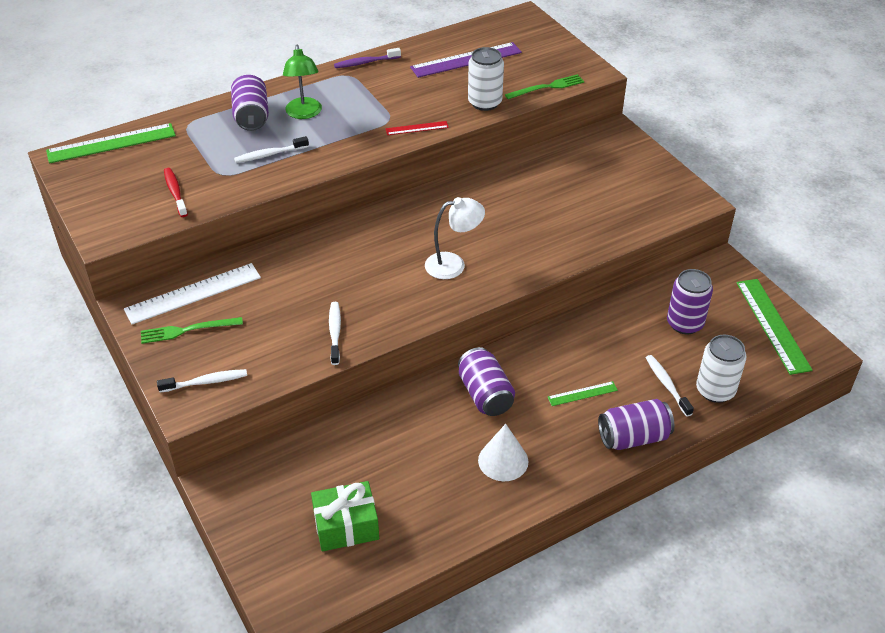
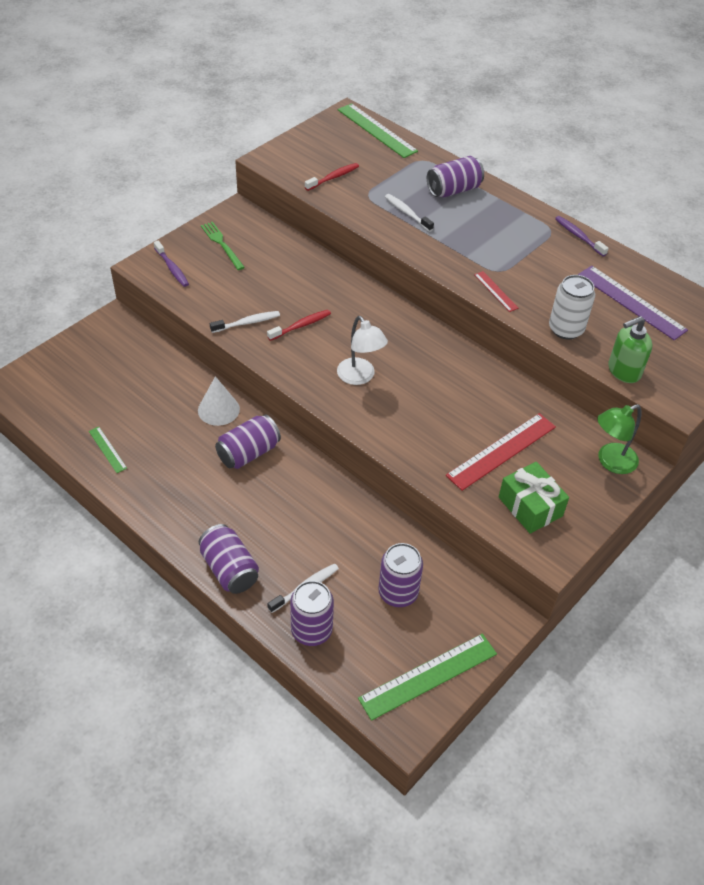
camera: 70 degrees right, 5 degrees up
(193, 293) = (262, 236): white ruler -> none
(206, 382) = (172, 268): white toothbrush -> purple toothbrush
(304, 113) = (475, 218): green lamp -> green lamp (610, 462)
(346, 526) = (89, 398): green gift -> green gift (530, 506)
(359, 291) = (301, 325): none -> red toothbrush
(503, 460) = (177, 479): white cone -> white cone (218, 409)
(547, 87) = (623, 371): green fork -> green soap dispenser
(579, 198) = (501, 451): none -> red ruler
(582, 394) = (272, 522): green ruler -> green ruler (107, 449)
(715, 390) = (311, 630): white can -> purple can

